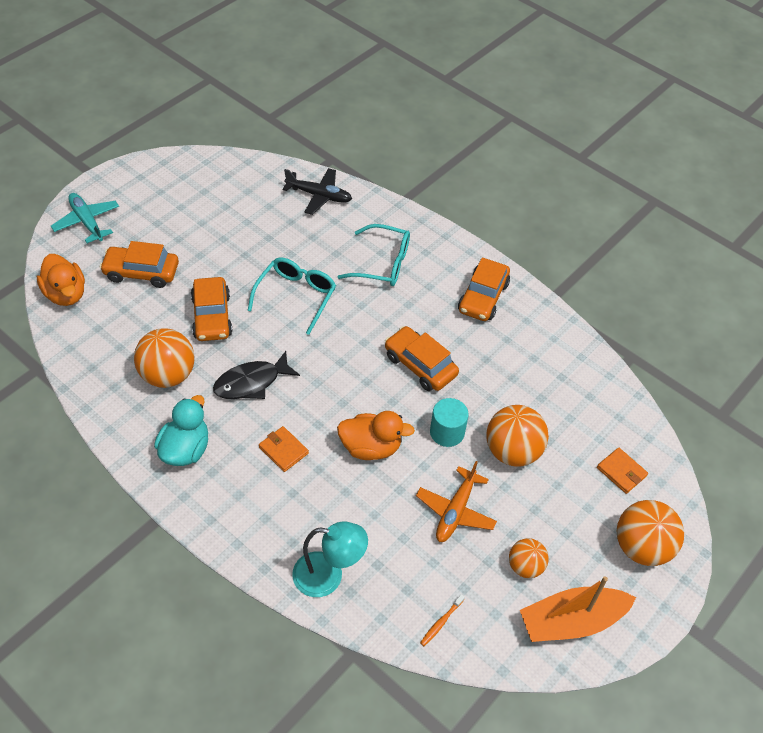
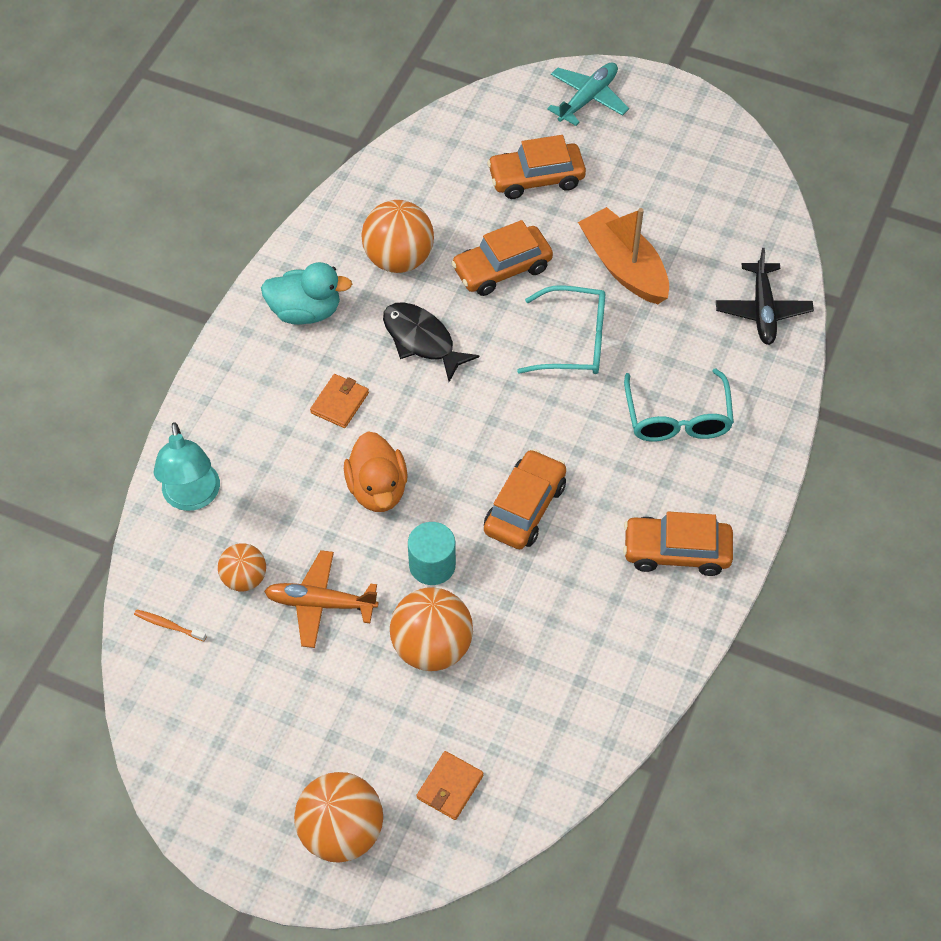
camera: 75 degrees right, 5 degrees up
(66, 294) = (471, 124): orange duck -> none
(141, 272) = (536, 178): orange car -> orange car turned 90 degrees counterclockwise
(525, 566) = (269, 698): orange ball -> orange ball (244, 578)
(571, 621) = (211, 766): orange boat -> orange boat (624, 267)

